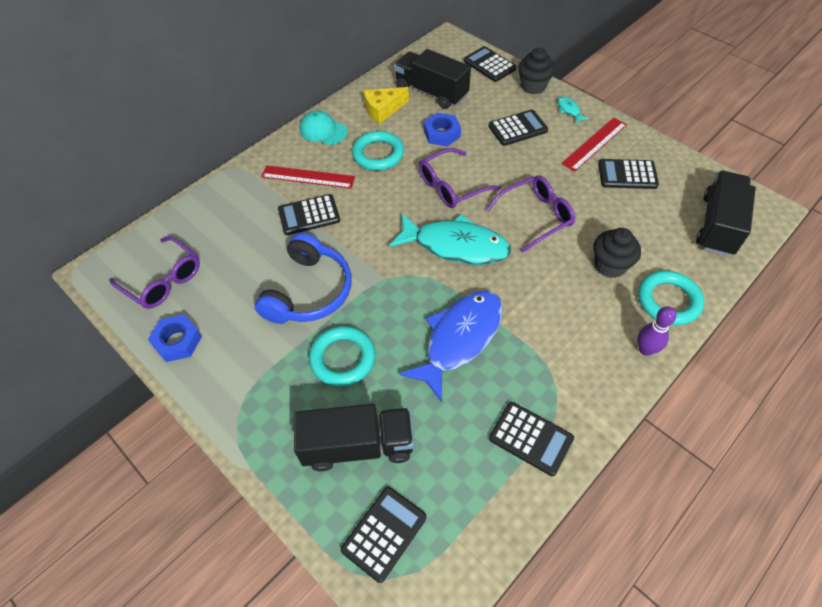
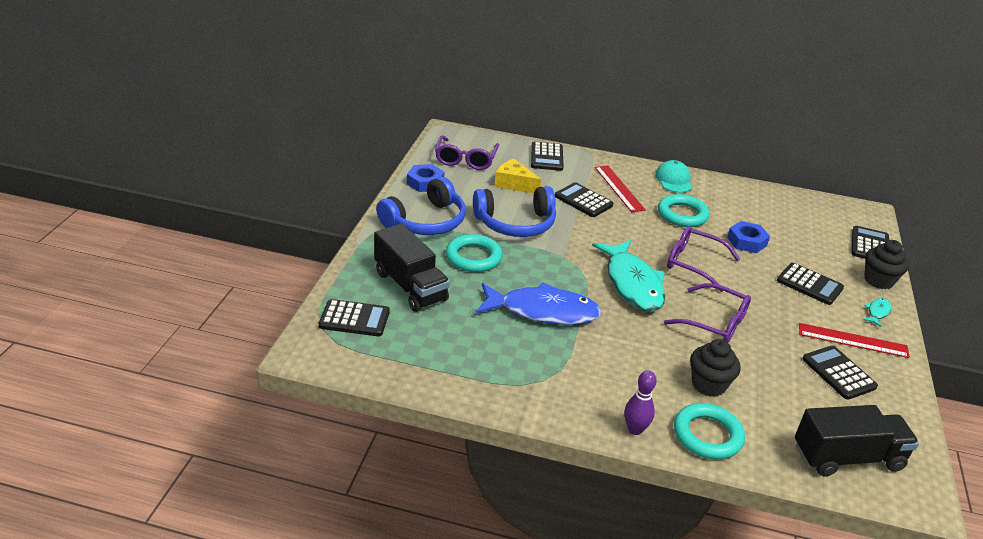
camera: 55 degrees right, 20 degrees down
(252, 375) = (426, 221): none -> blue headphones
(383, 110) = (733, 202): yellow cheese -> yellow cheese (514, 184)
(431, 92) = (788, 222): black truck -> none
(531, 438) = (485, 375): black calculator -> black calculator (546, 157)

